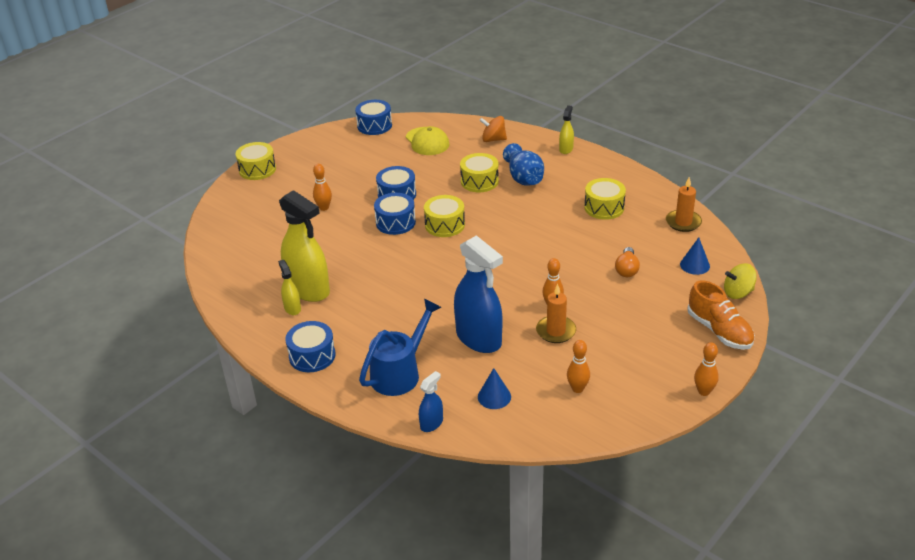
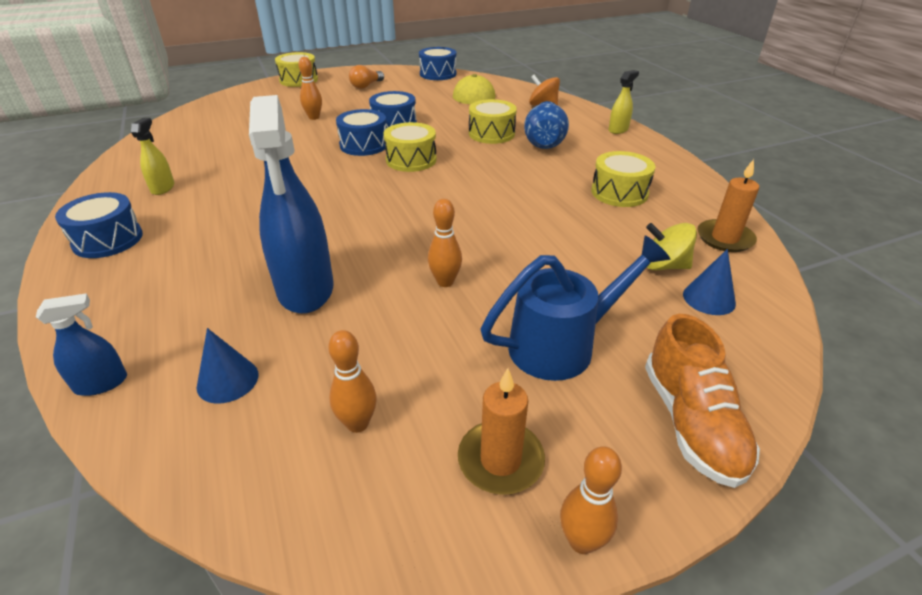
camera: 25 degrees right, 0 degrees up
(308, 289) = (202, 176): yellow spray bottle -> none
(400, 373) = (163, 295): blue watering can -> blue watering can (562, 345)
(556, 331) = (415, 318): orange candle -> orange candle (500, 460)
(627, 269) = (593, 271): orange light bulb -> orange light bulb (366, 86)
(738, 293) = (766, 367): yellow spinning top -> yellow spinning top (664, 266)

